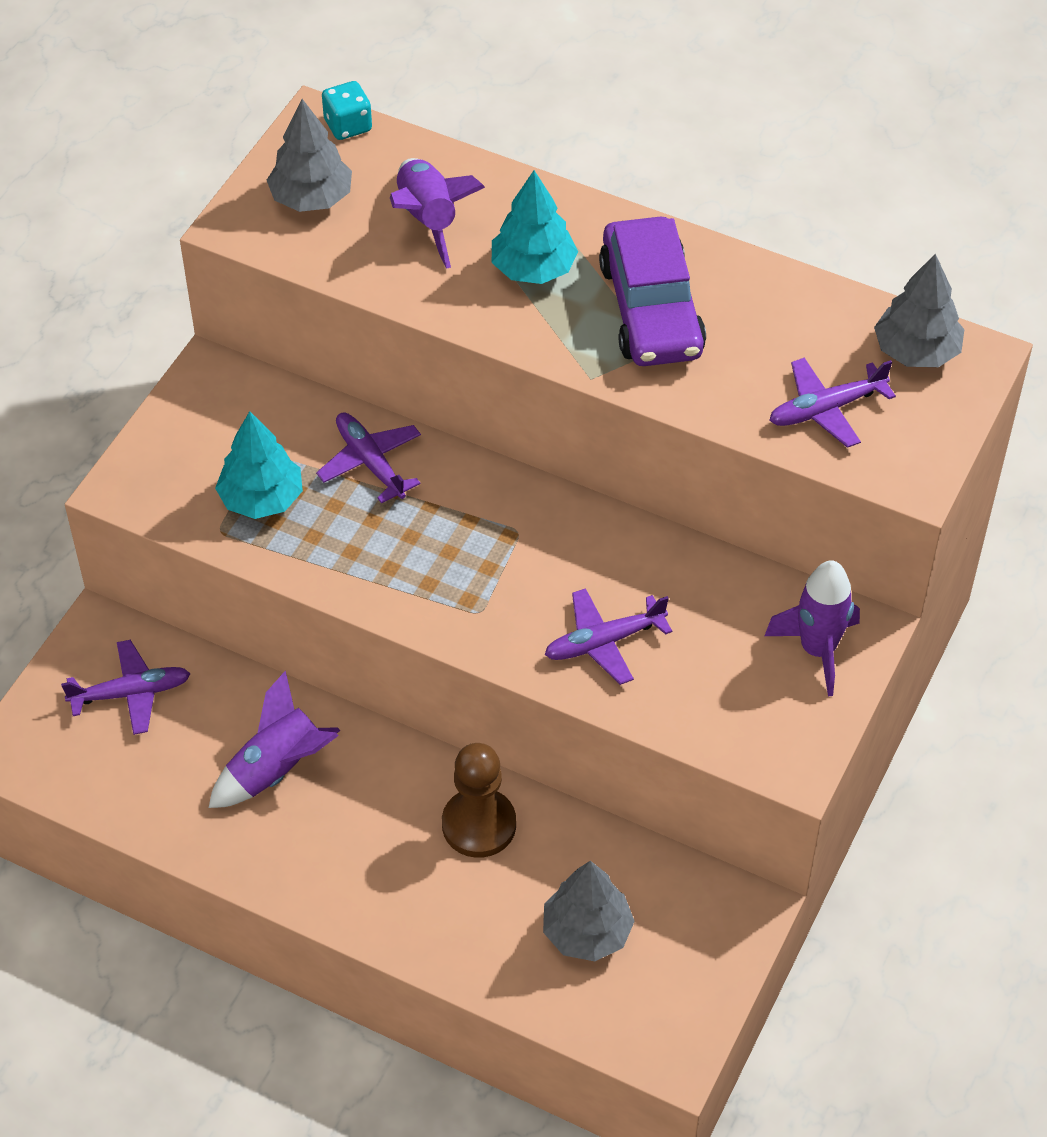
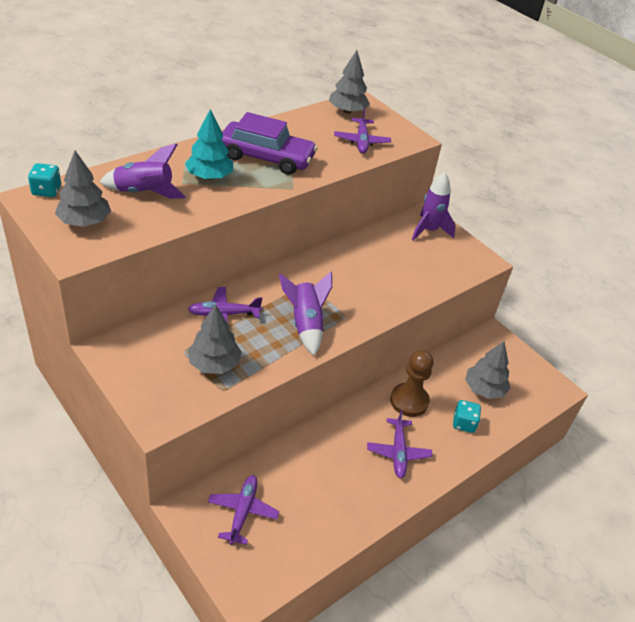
camera: 70 degrees left, 10 degrees down
(262, 499) = (214, 364): turquoise tree -> grey tree
(277, 770) = (334, 465): purple rocket -> purple rocket (305, 324)
(481, 923) = (463, 423): none -> turquoise dice
(604, 642) = (388, 285): purple plane -> purple plane (398, 452)

